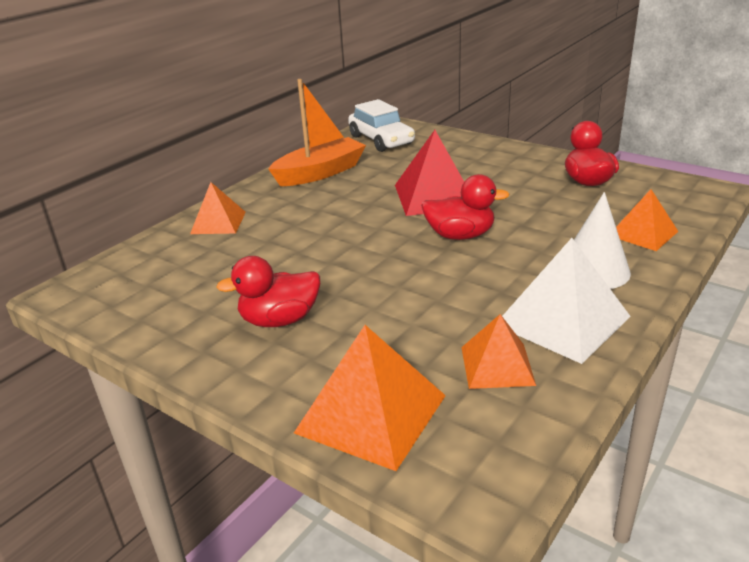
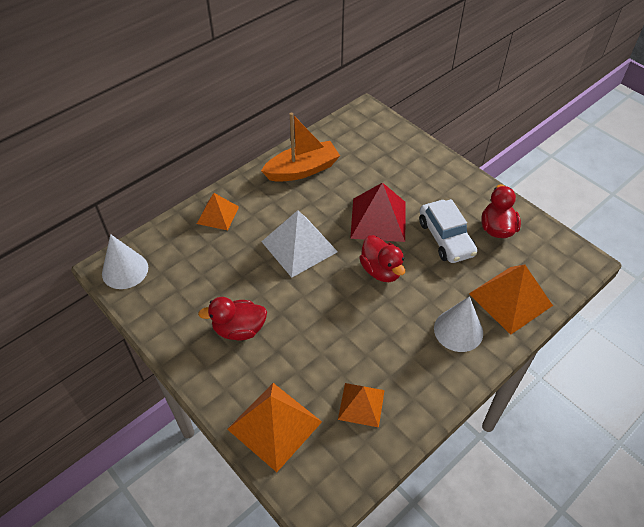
camera: 10 degrees right, 20 degrees up
(91, 290) = (125, 270): none -> white cone
(381, 140) = (360, 135): white car -> white car (445, 238)
(460, 235) = (381, 270): red duck -> red duck turned 45 degrees clockwise
(562, 320) = (417, 374): white pyramid -> white pyramid (299, 246)
(643, 233) = (510, 299): orange pyramid -> orange pyramid, size x1.62

